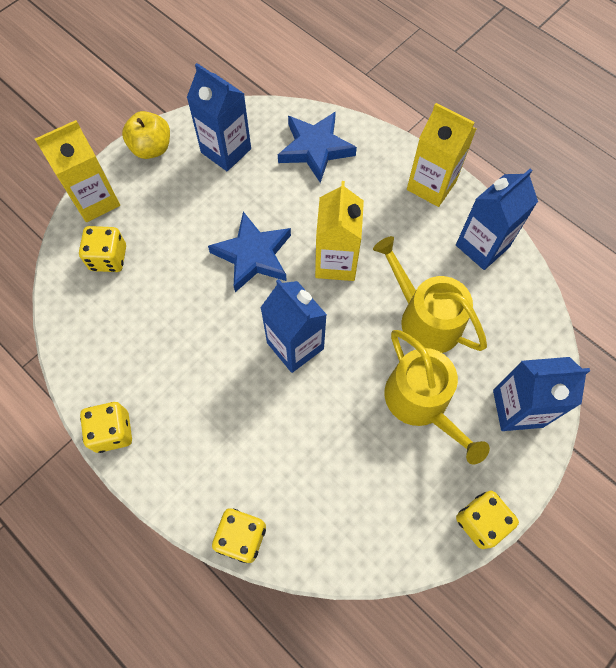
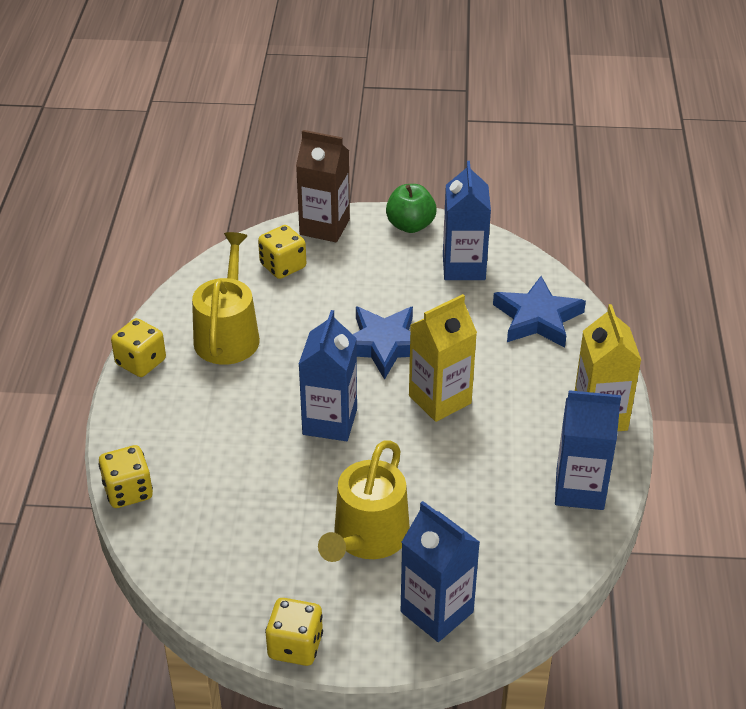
camera: 50 degrees right, 25 degrees down
(95, 200) = (324, 227): yellow carton -> brown carton
(151, 148) = (410, 225): yellow apple -> green apple
(424, 318) = (454, 491): yellow watering can -> yellow watering can (228, 334)

